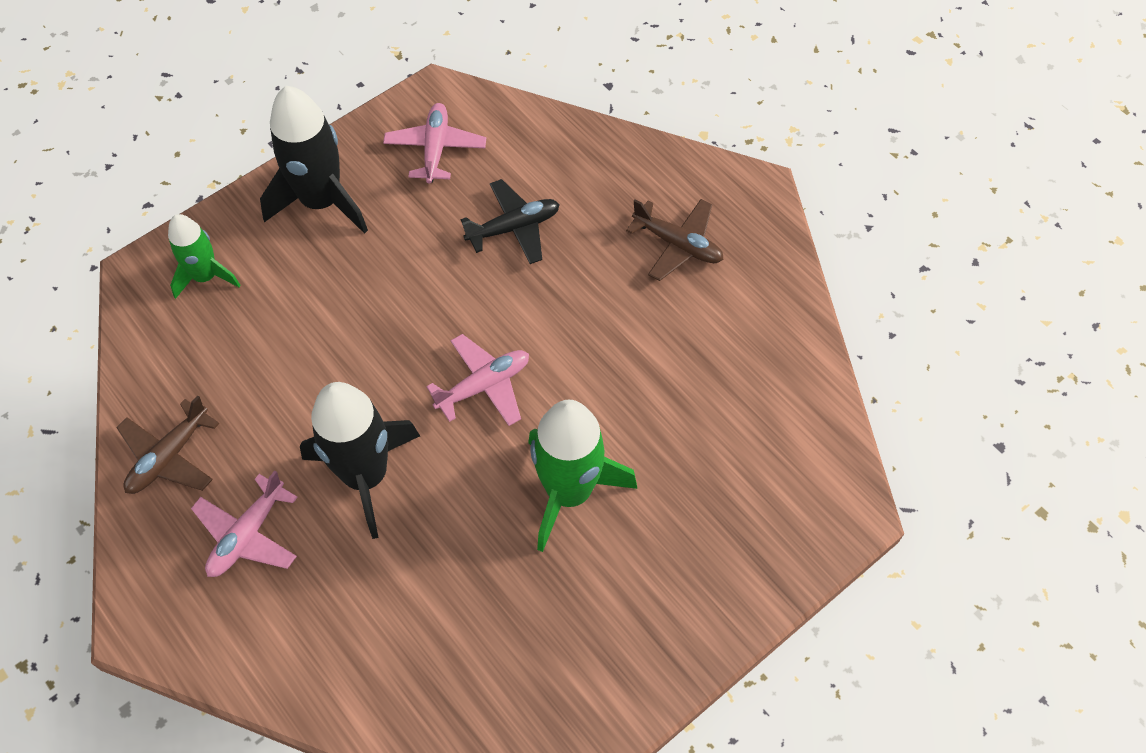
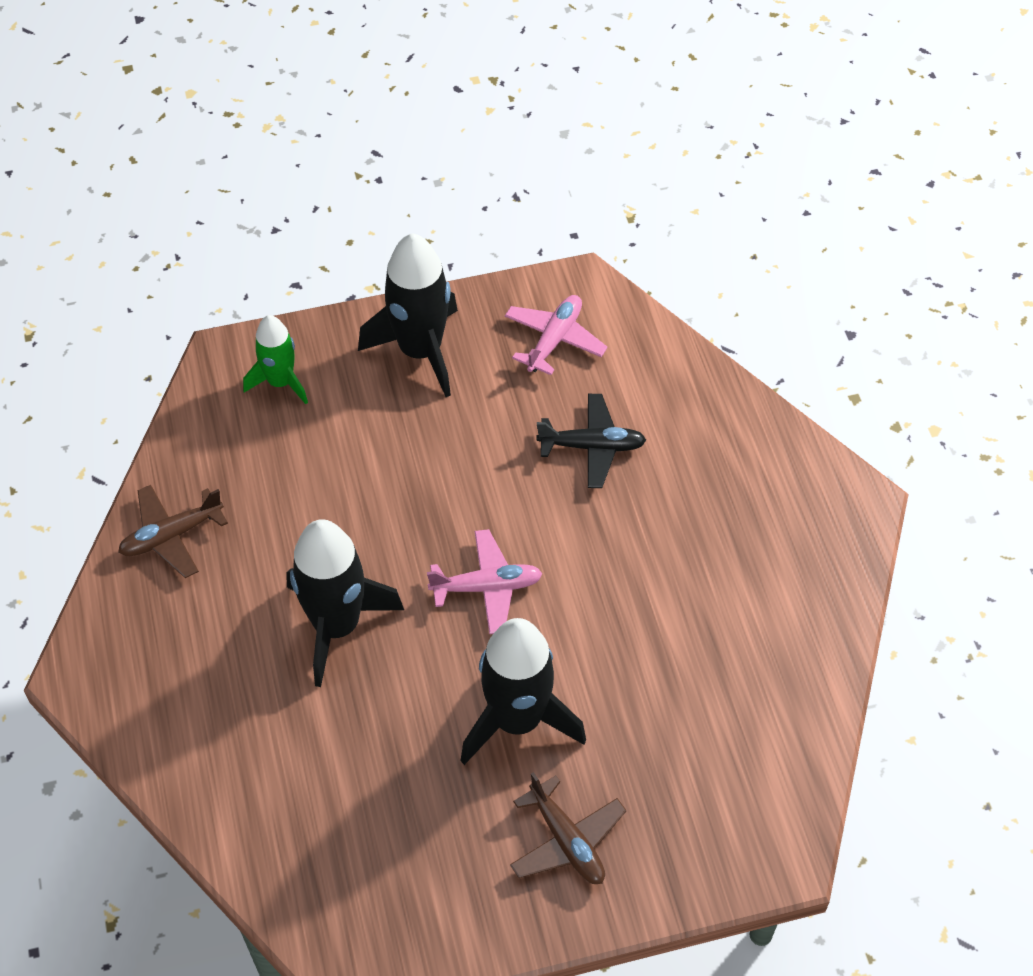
camera: 25 degrees right, 5 degrees down
(247, 535) = (206, 635): pink plane -> none
(569, 492) = (517, 720): green rocket -> black rocket
(678, 244) = (747, 526): brown plane -> brown plane (566, 841)

